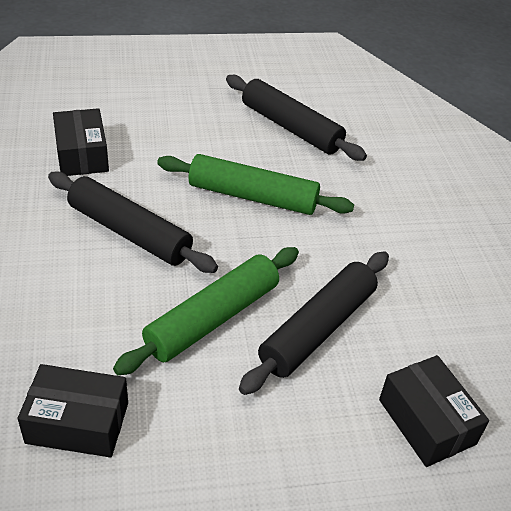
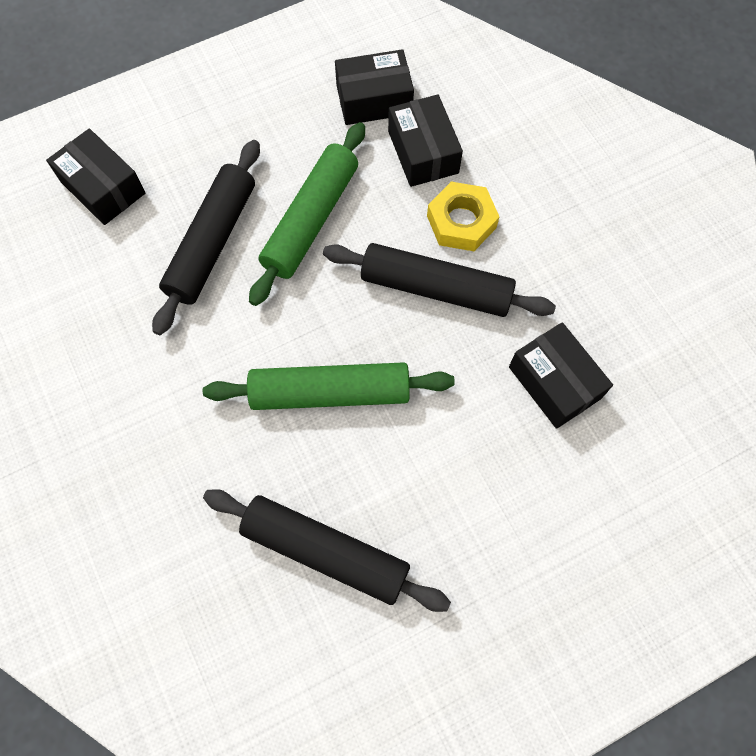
camera: 165 degrees right, 25 degrees up
(62, 345) = (423, 152): none -> black box
(71, 272) = (461, 221): none -> yellow nut

